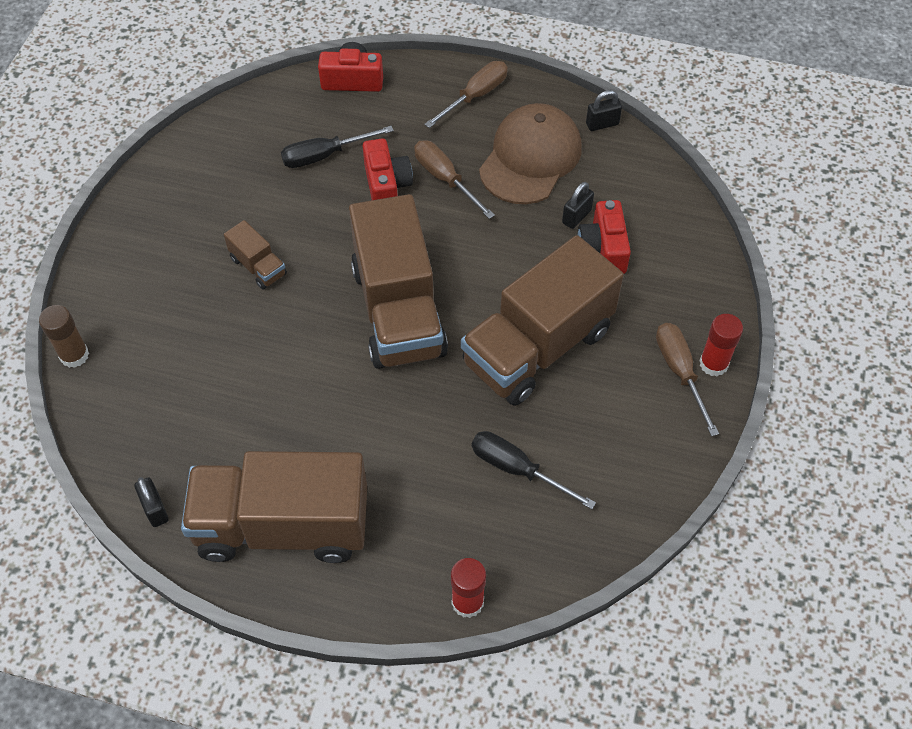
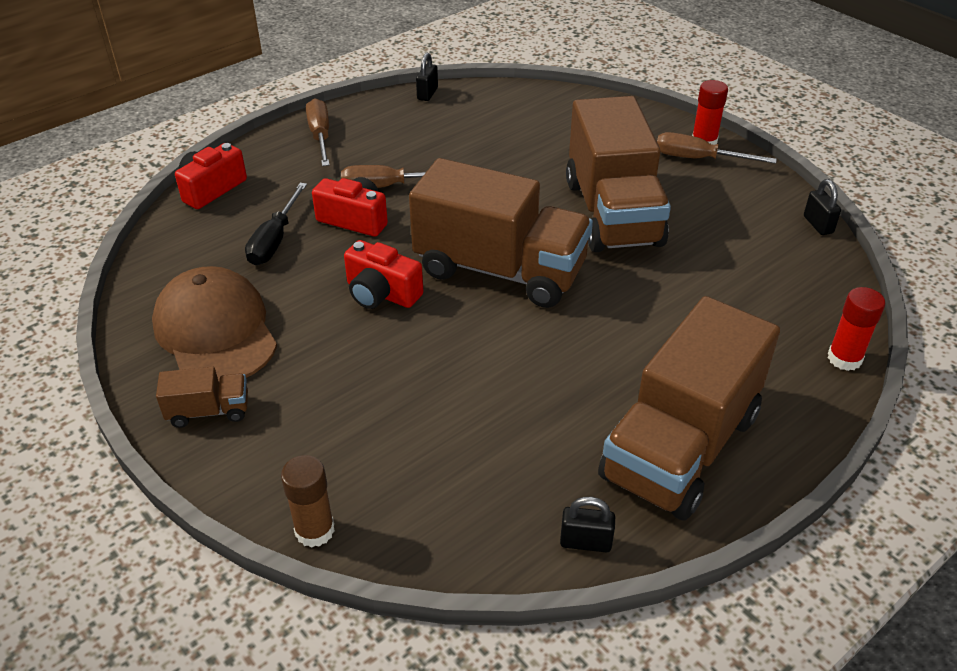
camera: 55 degrees left, 15 degrees down
(258, 266) = (354, 336): brown truck -> brown truck (209, 411)
(517, 469) = (727, 274): black screwdriver -> none
(530, 158) = (419, 137): brown cap -> brown cap (215, 331)
(576, 216) = (503, 141): black padlock -> black padlock (818, 225)
(603, 249) = (548, 143): red camera -> red camera (381, 293)

